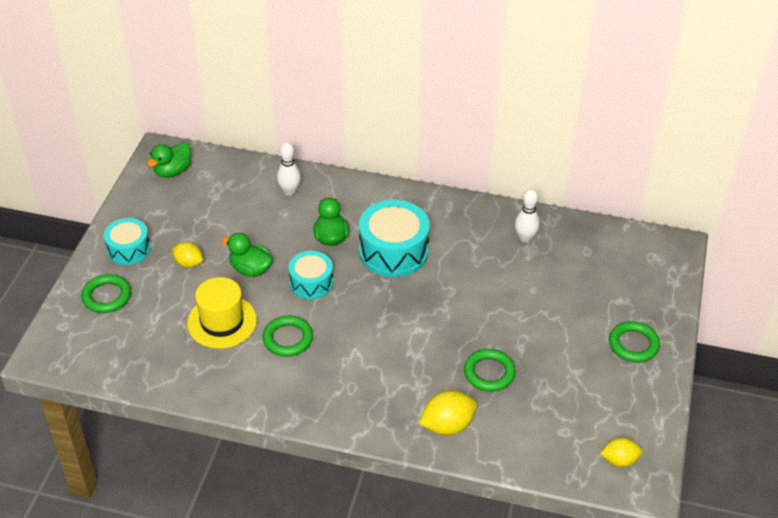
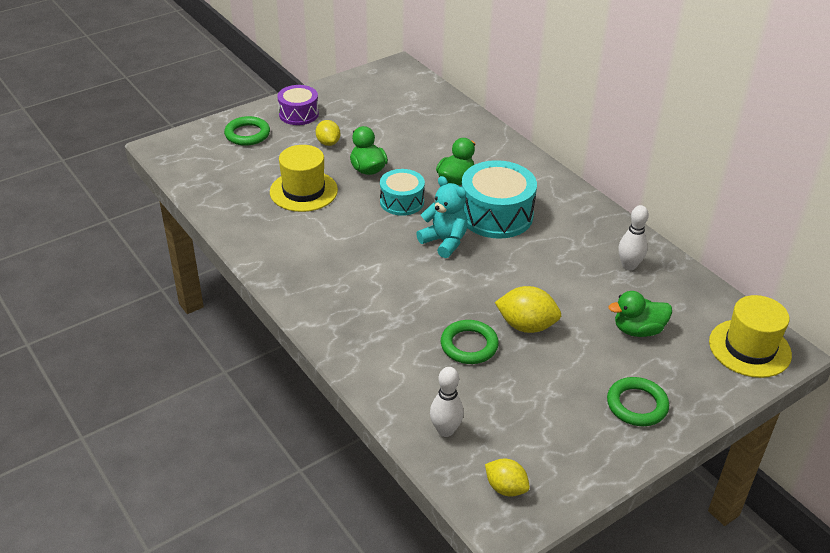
camera: 40 degrees right, 5 degrees down
(129, 249) = (298, 114): turquoise drum -> purple drum
(173, 171) = (391, 82): green duck -> green duck (638, 330)
(288, 339) = (336, 228): green ring -> none
(289, 191) = (462, 134): white bowling pin -> white bowling pin (445, 430)
(381, 298) = (444, 242): none -> turquoise teddy bear
(447, 425) = (384, 361): yellow lemon -> yellow lemon (526, 326)
(655, 256) = (749, 348): none -> yellow hat

